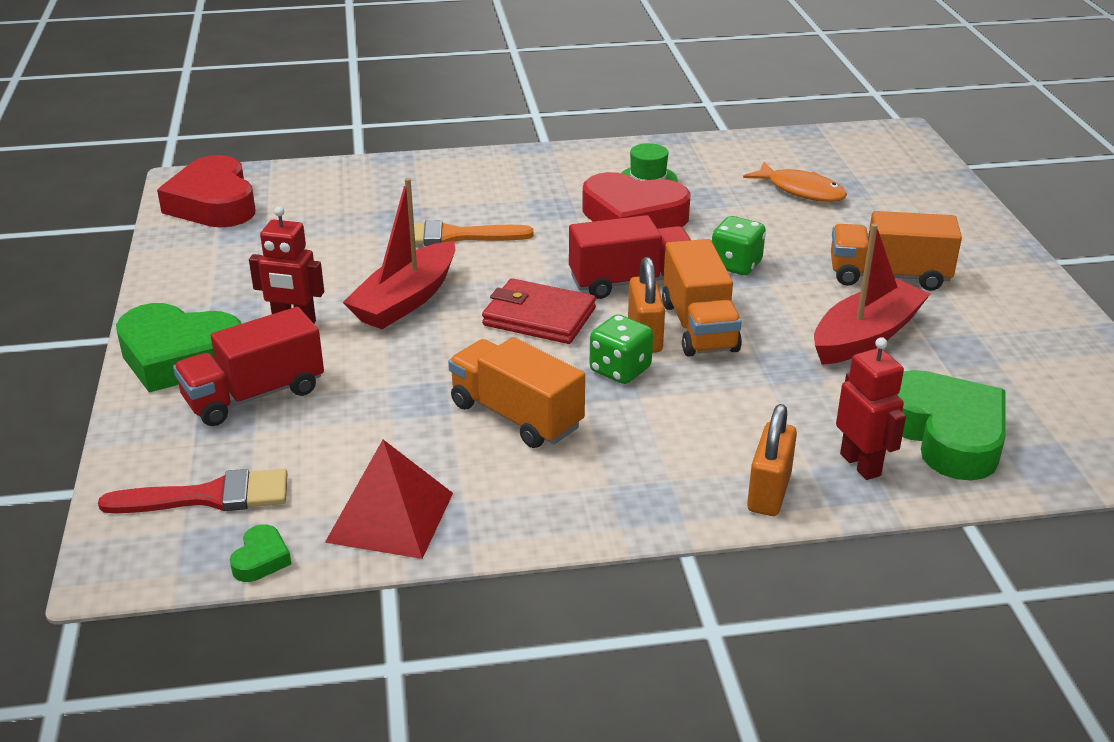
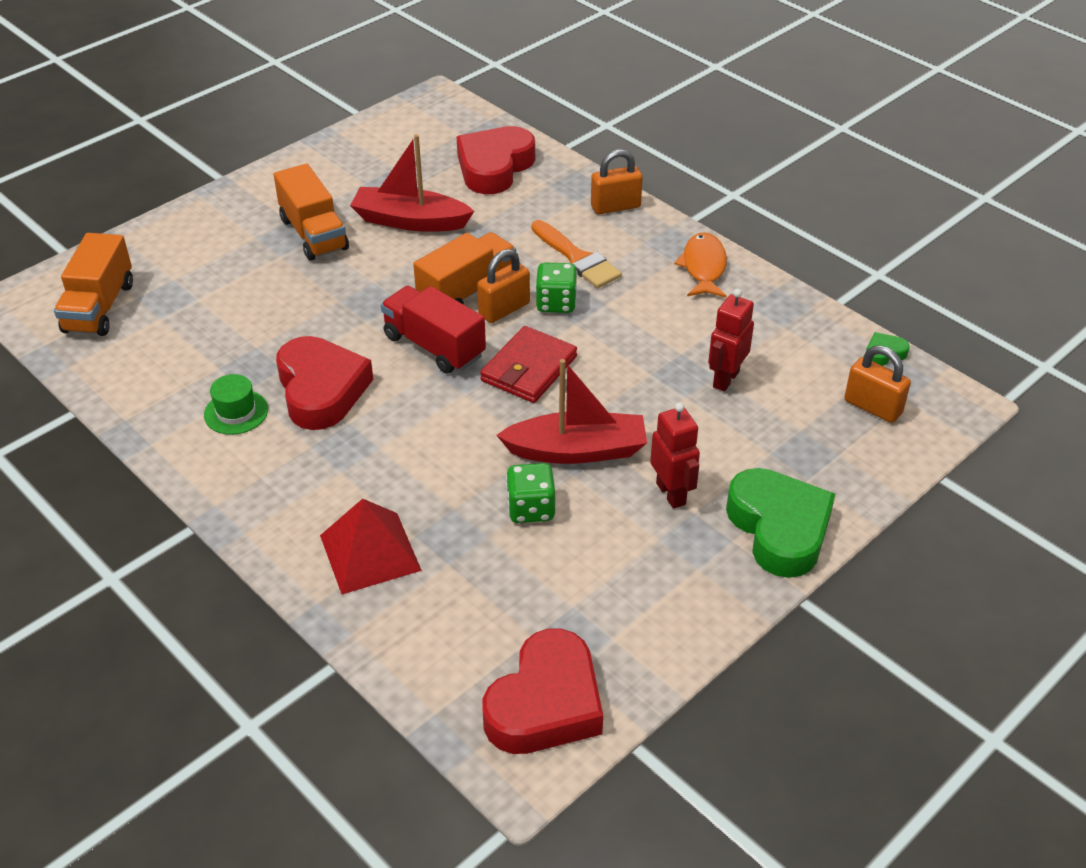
camera: 125 degrees left, 10 degrees up
(209, 496) = (872, 407): red brush -> orange padlock
(254, 395) = (770, 454): red truck -> none
(390, 517) = (795, 325): red pyramid -> red pyramid (370, 552)
(453, 236) = (451, 480): orange brush -> orange brush (577, 258)
(516, 416) = (653, 324): orange truck -> orange truck (99, 307)
(539, 317) = (529, 369): red wallet -> red wallet turned 45 degrees clockwise
(736, 265) = (359, 306): green dice -> green dice (531, 509)
(801, 190) = (192, 317): orange fish -> orange fish (703, 267)
(861, 464) = (555, 186): red robot -> red robot (725, 379)
(945, 434) = (494, 167): green heart -> red heart

